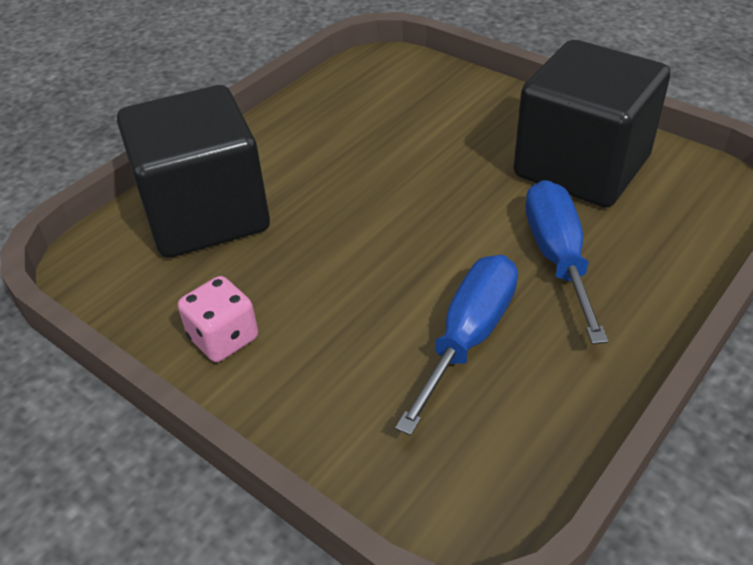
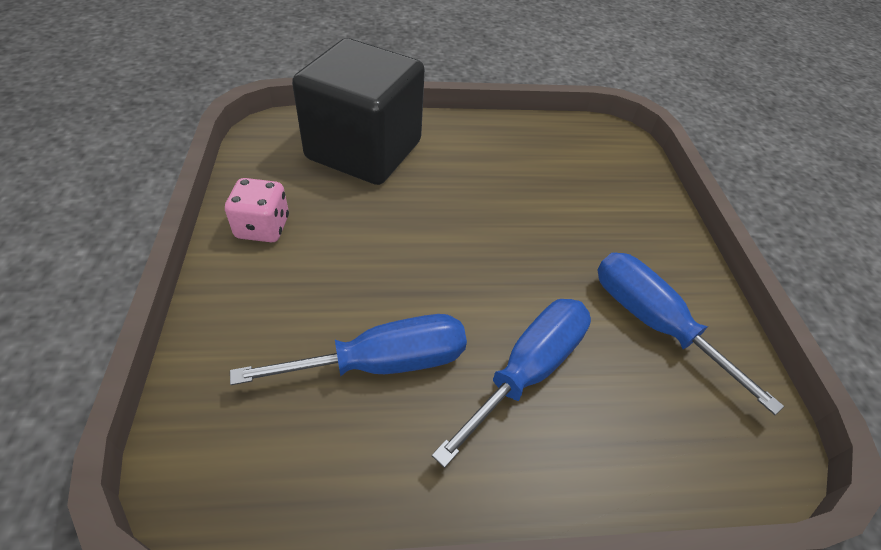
camera: 40 degrees right, 5 degrees up
(581, 167) = (653, 322): black cube -> blue screwdriver

